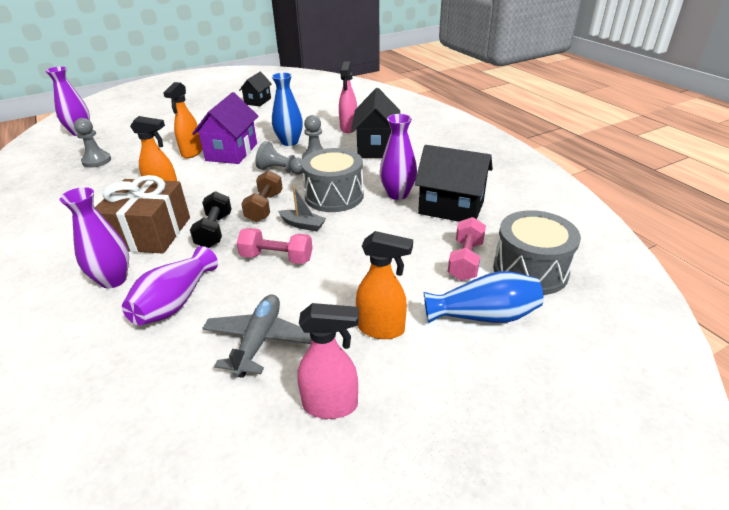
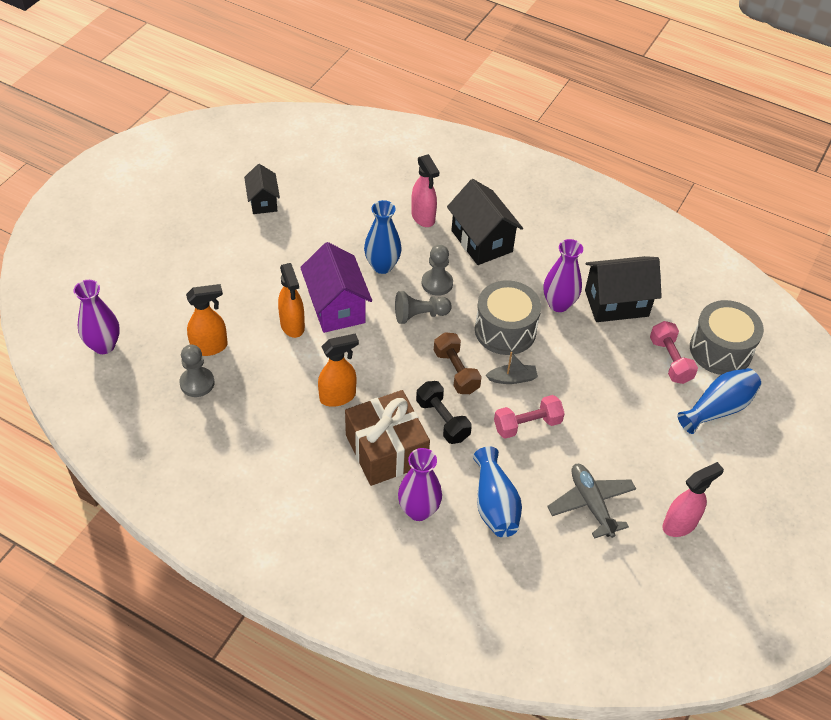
camera: 35 degrees left, 15 degrees up
(175, 302) = (494, 504): purple vase -> blue vase
(381, 329) = (662, 453): orange spray bottle -> orange spray bottle (210, 347)

